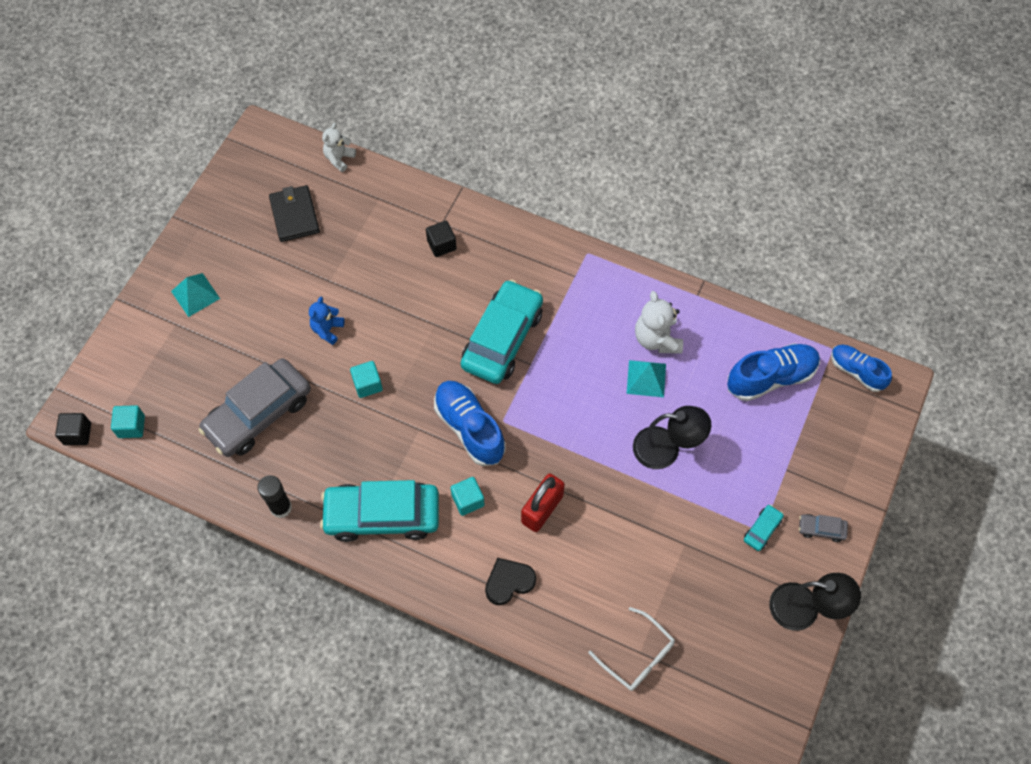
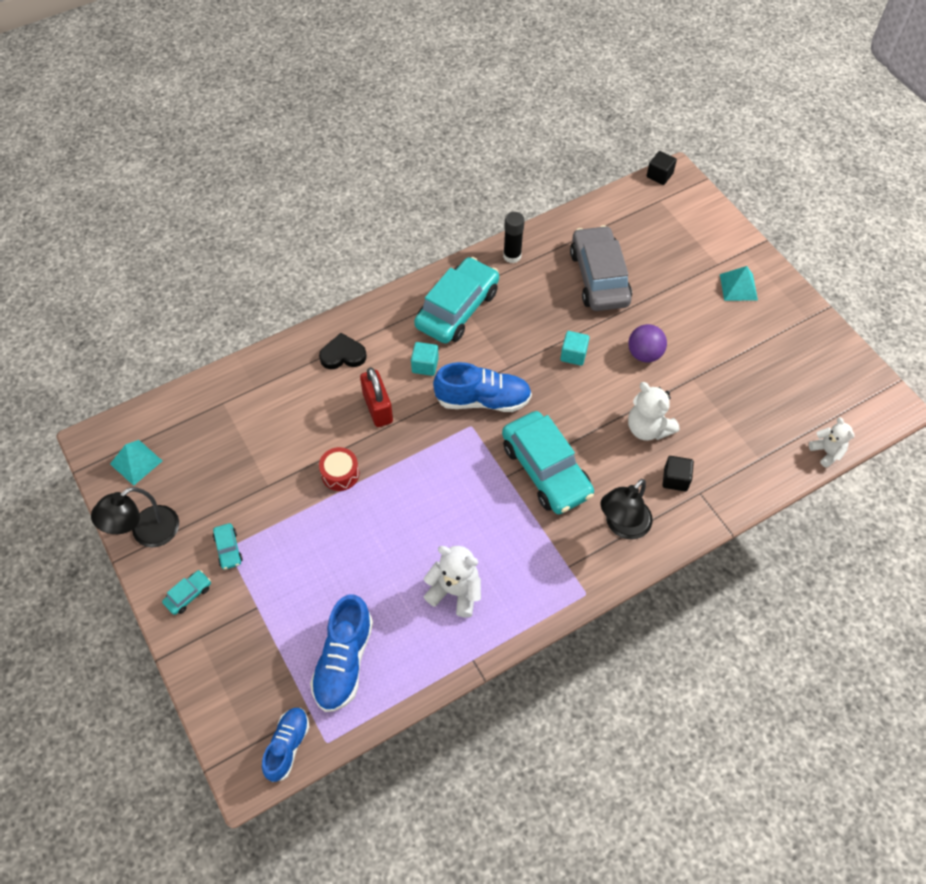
camera: 125 degrees right, 5 degrees down
(131, 426) = (643, 205): turquoise cube -> none
(294, 215) = (779, 387): black wallet -> none
(327, 329) = (644, 354): blue teddy bear -> purple ball
(406, 288) = (648, 428): none -> white teddy bear
(509, 582) = (343, 355): black heart -> black heart turned 105 degrees counterclockwise
(628, 493) = (340, 474): none -> red drum
(637, 656) = (222, 399): white glasses -> none
(646, 378) = (425, 555): turquoise pyramid -> turquoise pyramid (136, 462)
(666, 449) = (352, 526): black lamp -> black lamp (622, 526)
(821, 529) = (188, 595): grey car -> turquoise car
(856, 371) = (287, 746): blue shoe -> blue shoe turned 60 degrees counterclockwise

